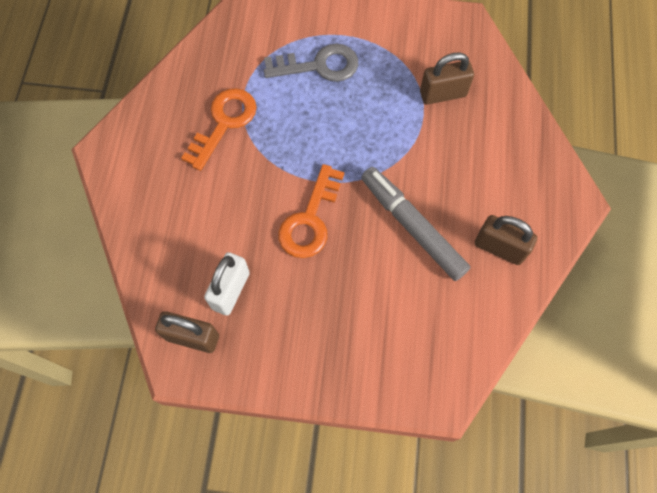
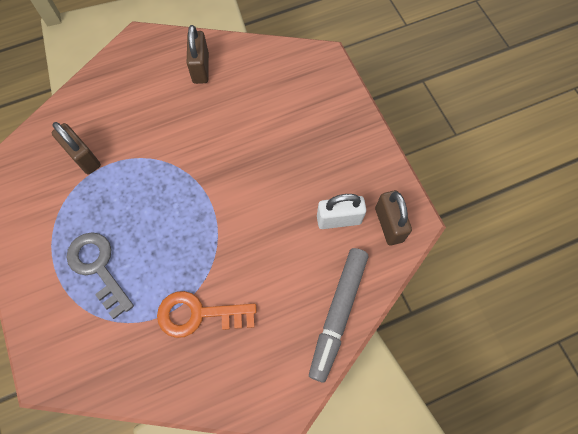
camera: 120 degrees left, 0 degrees up
(310, 219) = (249, 196): orange key -> none
(412, 226) = (215, 126): grey marker -> grey marker (338, 314)

